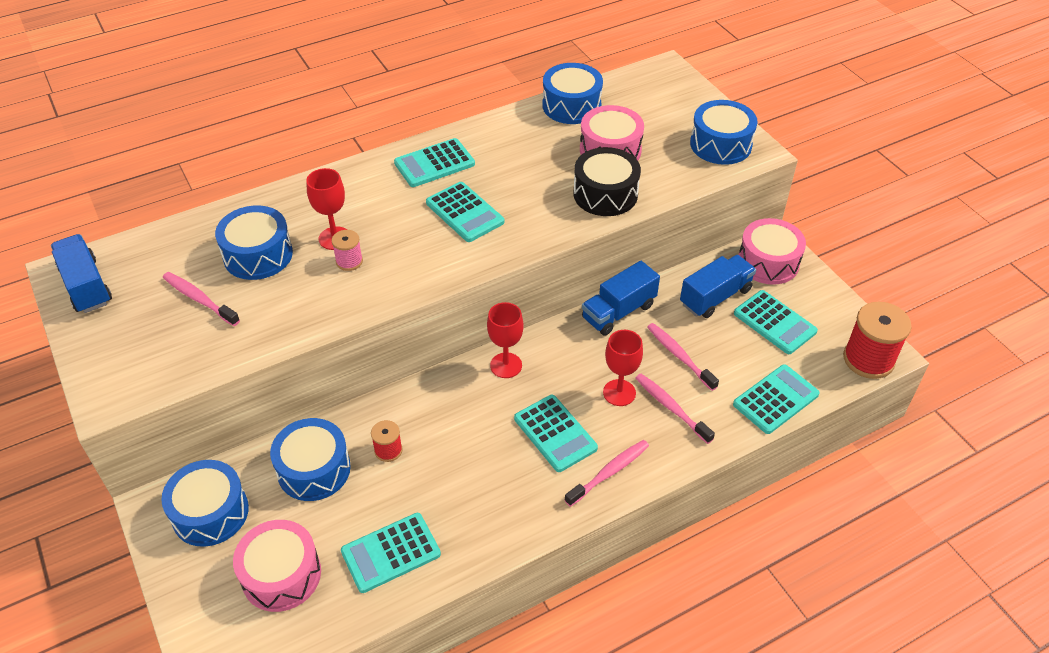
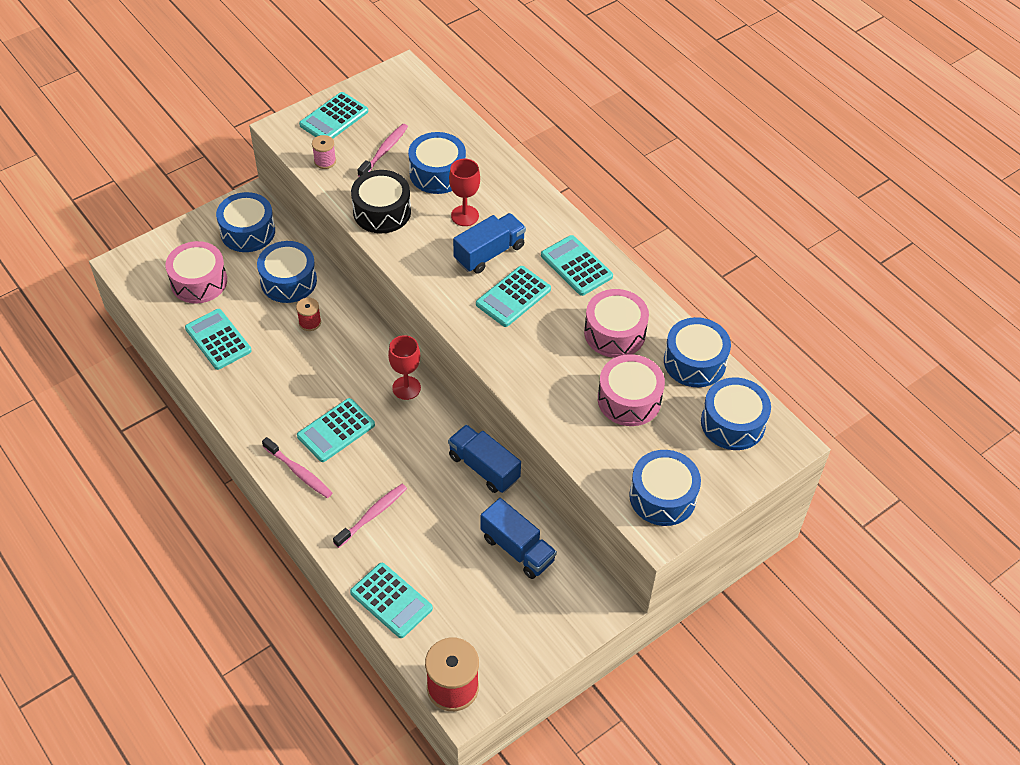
camera: 80 degrees right, 5 degrees up
(86, 286) = (390, 87): blue truck -> blue truck (489, 253)
(349, 261) = (439, 230): pink spool -> pink spool (325, 161)
(605, 194) = (560, 400): black drum -> black drum (382, 212)
(619, 393) = (385, 474): red goblet -> none
(643, 94) = (733, 423): none -> blue drum
(679, 356) = (434, 520): pink toothbrush -> none
(768, 262) = (577, 598): pink drum -> pink drum (614, 333)
(774, 322) = (490, 602): turquoise calculator -> turquoise calculator (334, 118)

